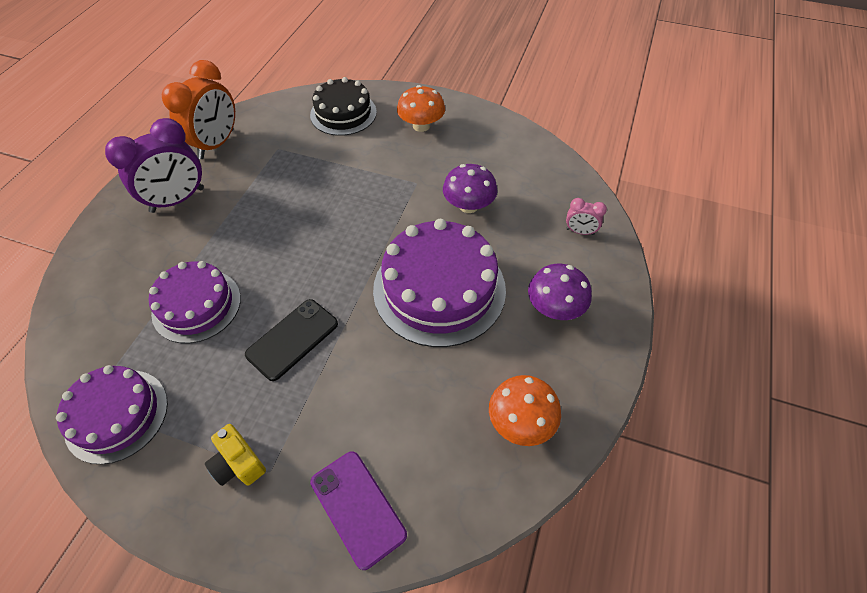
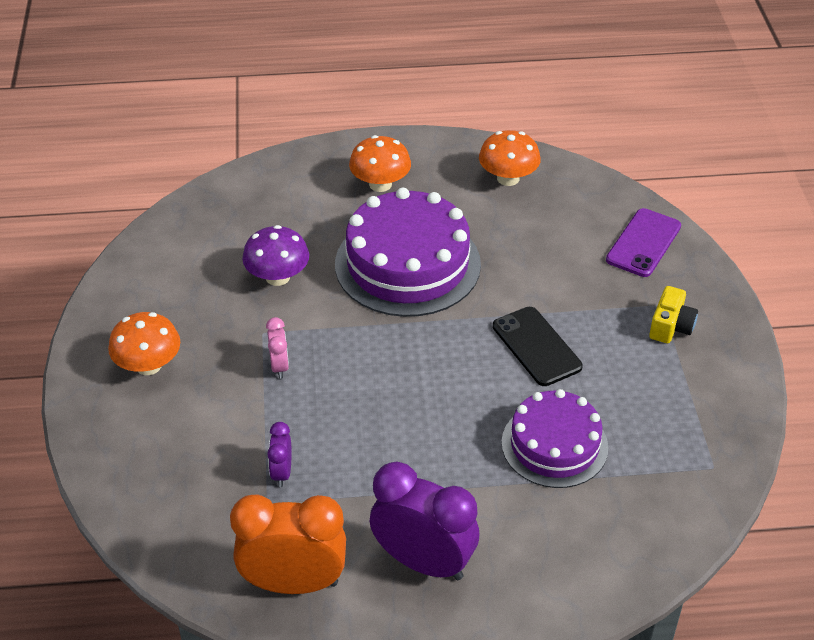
camera: 115 degrees left, 10 degrees down
(117, 415) = (703, 435): purple cake -> none
(292, 339) = (536, 346): black phone -> black phone turned 45 degrees clockwise
(293, 160) = (281, 472): none -> purple clock
(343, 113) = (156, 461): black cake -> none
(554, 308) = (380, 184): purple mushroom -> orange mushroom
(580, 232) = (271, 187): pink clock -> pink clock (279, 366)

